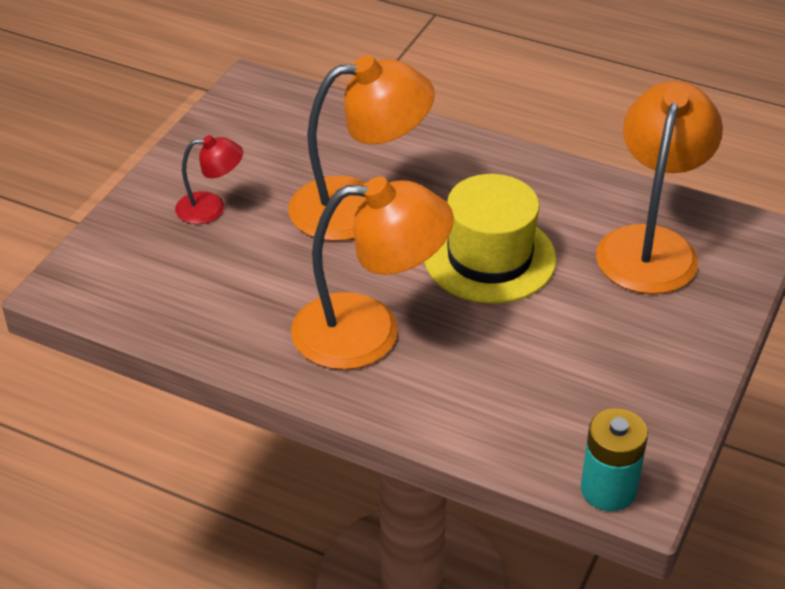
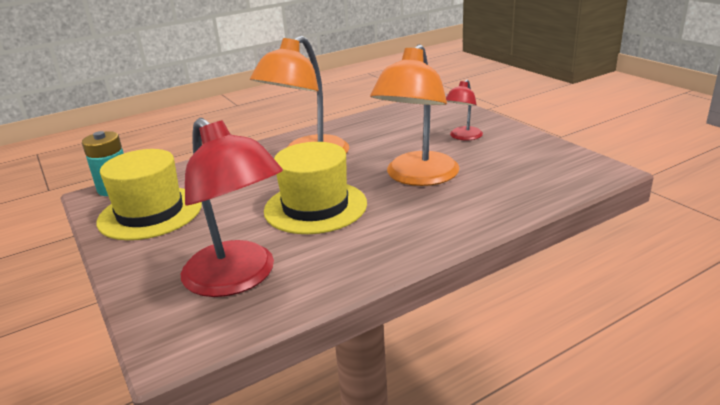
camera: 125 degrees right, 15 degrees down
(622, 397) = (150, 213): none -> yellow hat
(650, 245) = (238, 278): orange lamp -> red lamp

